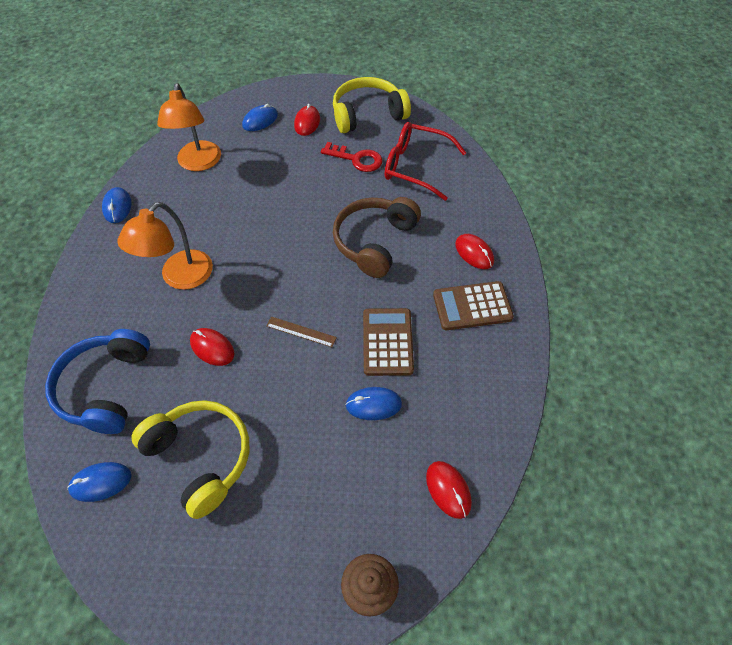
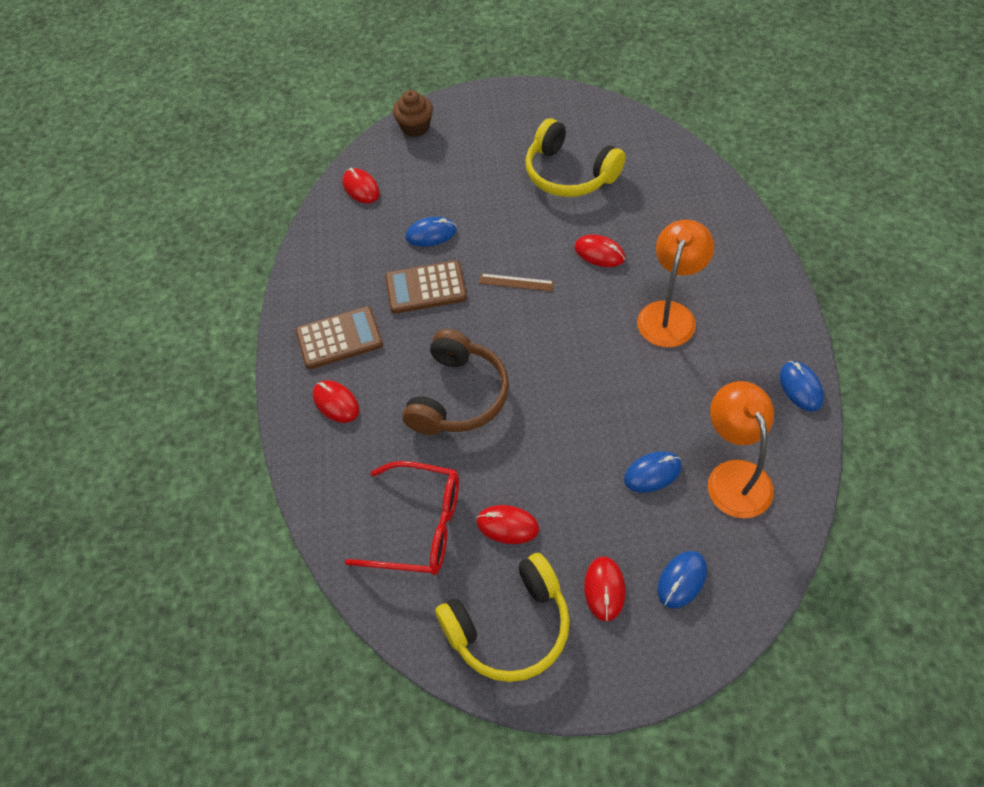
camera: 175 degrees right, 0 degrees up
(101, 482) = (641, 146): blue mouse -> blue mouse (652, 473)
(105, 387) = (681, 205): blue headphones -> none
(357, 159) = (507, 525): red key -> red mouse
(387, 342) = (426, 288): brown calculator -> brown calculator turned 90 degrees clockwise

